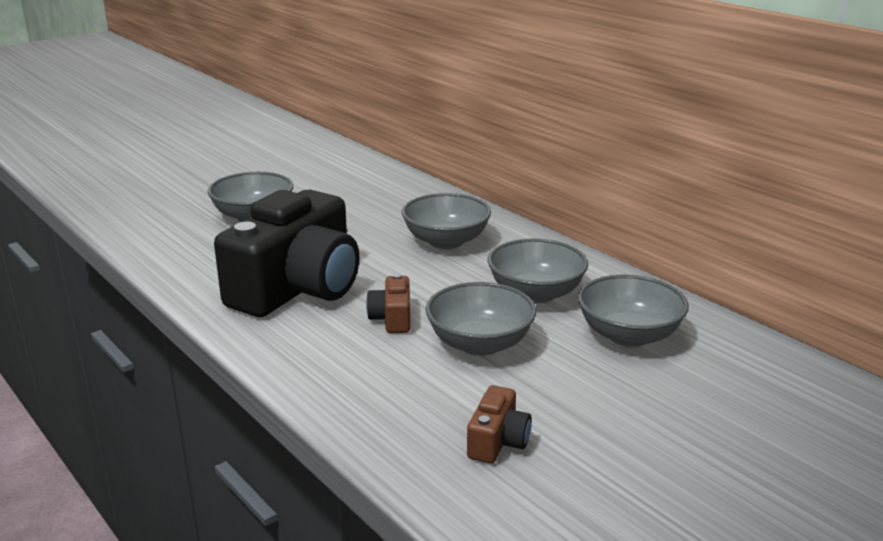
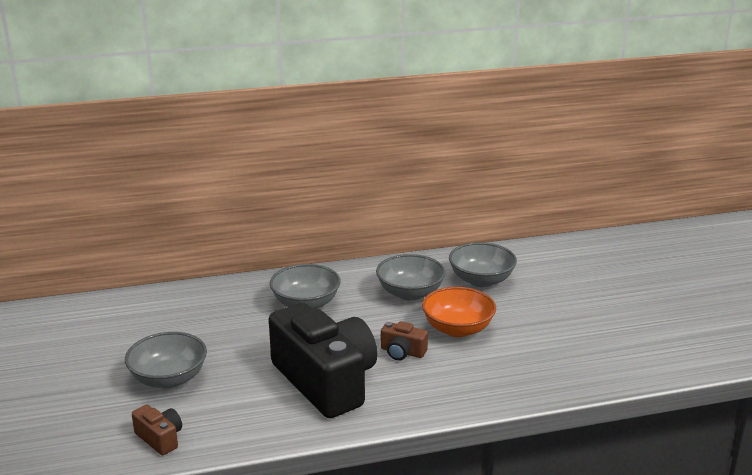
camera: 65 degrees left, 0 degrees up
(480, 344) = (457, 329): grey bowl -> orange bowl
(498, 441) = (562, 351): brown camera -> brown camera (160, 438)

